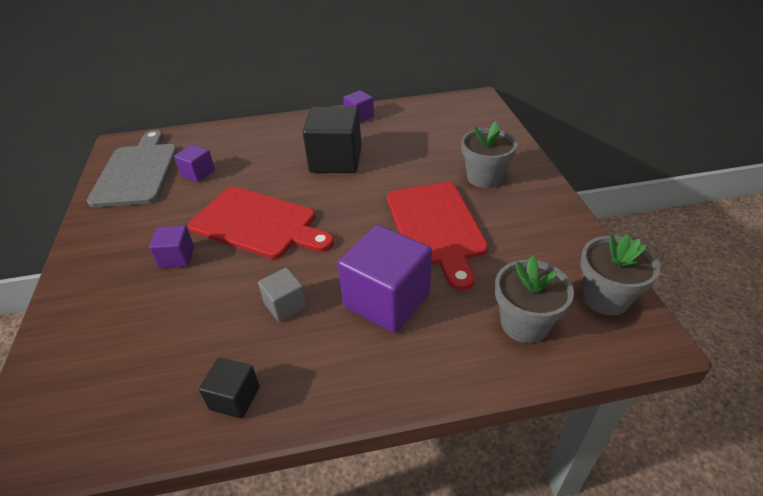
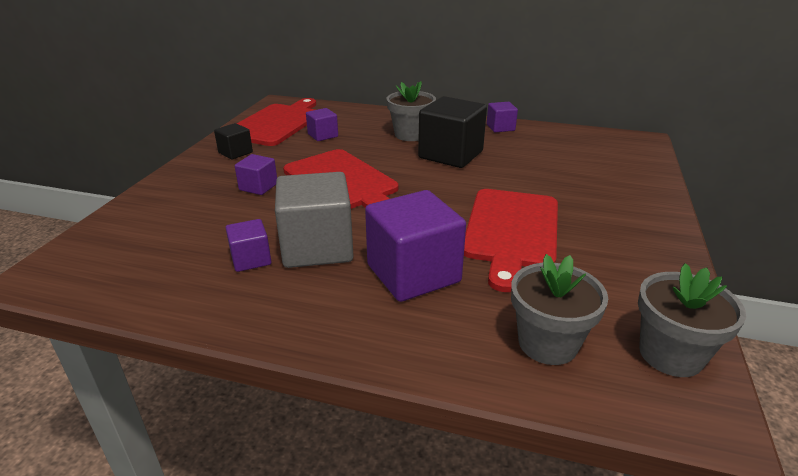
camera: 25 degrees right, 10 degrees down
(137, 172) = (276, 123): grey cutting board -> red cutting board
(232, 343) = (251, 259): none -> purple cube
(235, 398) = (220, 299): black cube -> black cube (235, 152)
(285, 305) = (317, 247): grey cube -> grey cube, size x1.96
(484, 177) = (598, 205): grey flower pot -> grey flower pot (410, 135)

